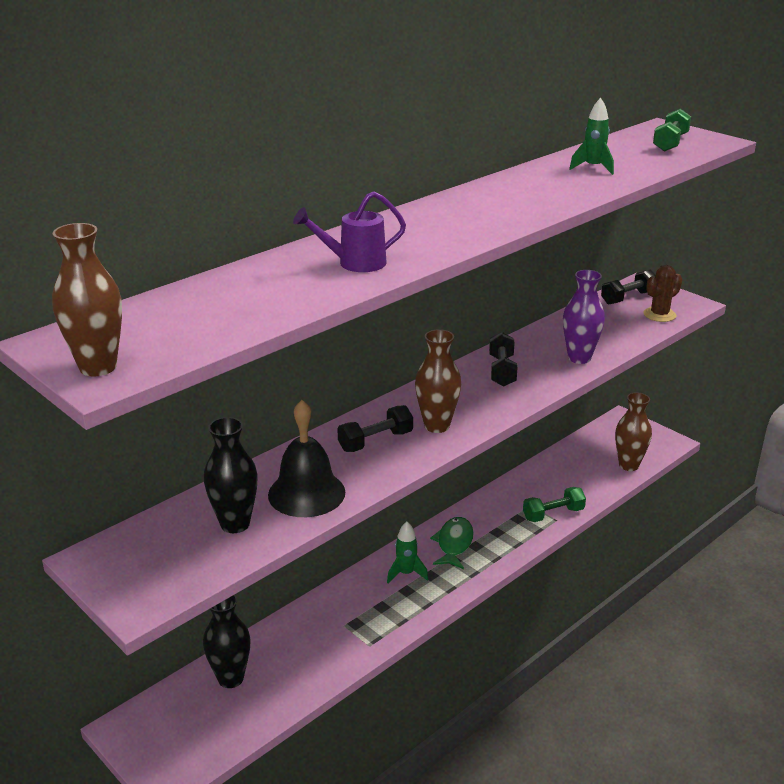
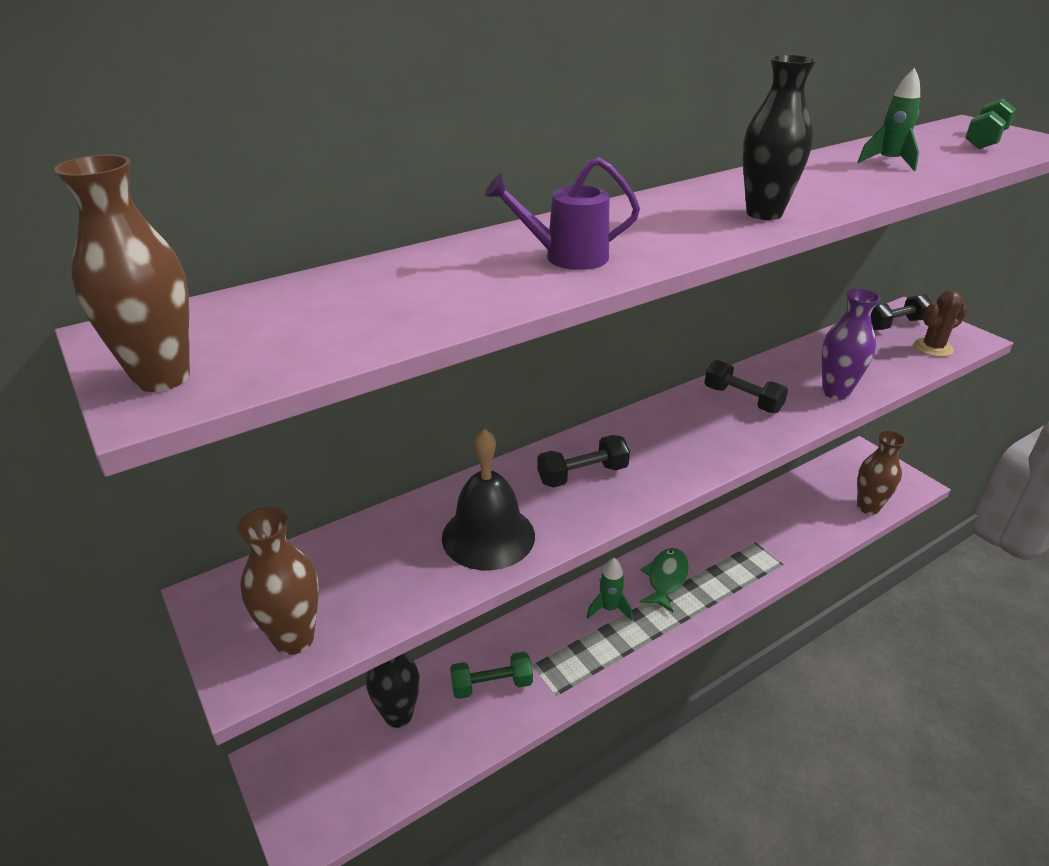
camera: 10 degrees right, 5 degrees up
(235, 524) = (394, 569): black vase -> black vase (764, 213)
(437, 426) = (658, 462): brown vase -> brown vase (294, 639)
(502, 371) = (742, 399): black dumbbell -> black dumbbell turned 60 degrees counterclockwise
(553, 514) = (779, 556): green dumbbell -> green dumbbell (492, 685)

